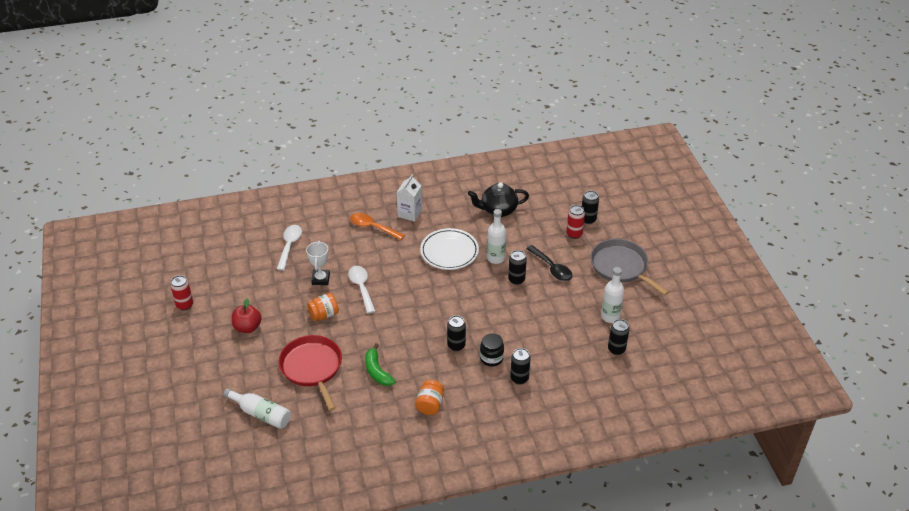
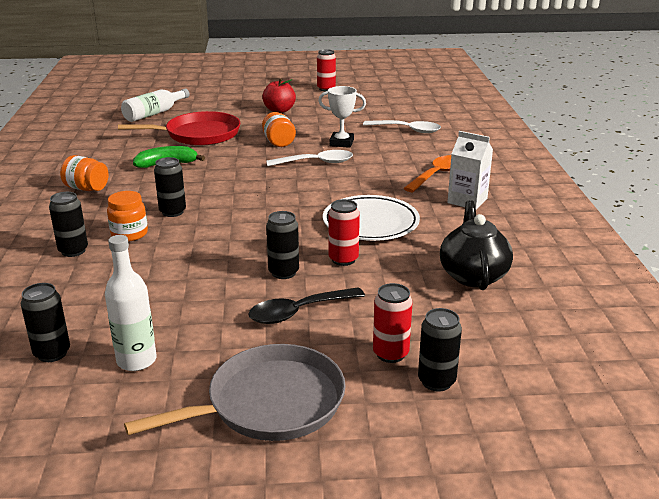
camera: 100 degrees right, 15 degrees down
(491, 358) = (129, 234): black jar -> orange jar
(495, 258) = (343, 259): white bottle -> red can

